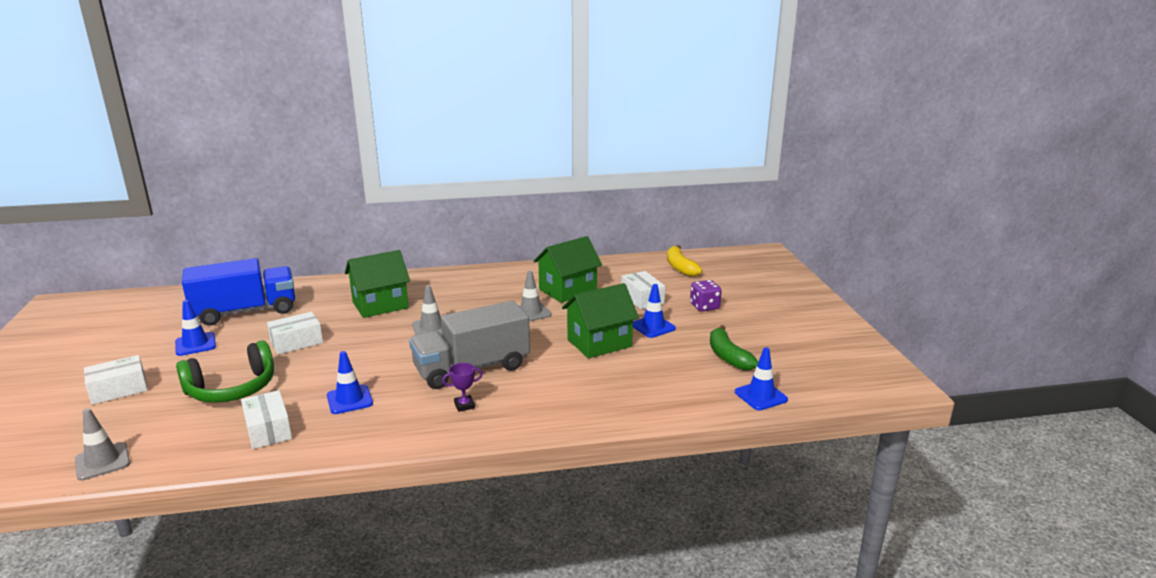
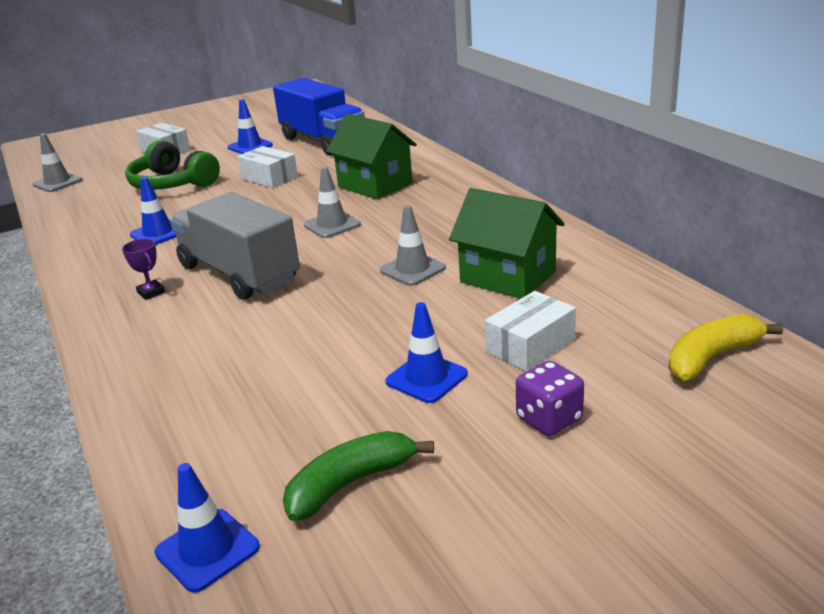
camera: 75 degrees right, 5 degrees up
(268, 430) = (101, 219): white box -> none
(599, 343) = (344, 342): green house -> none

